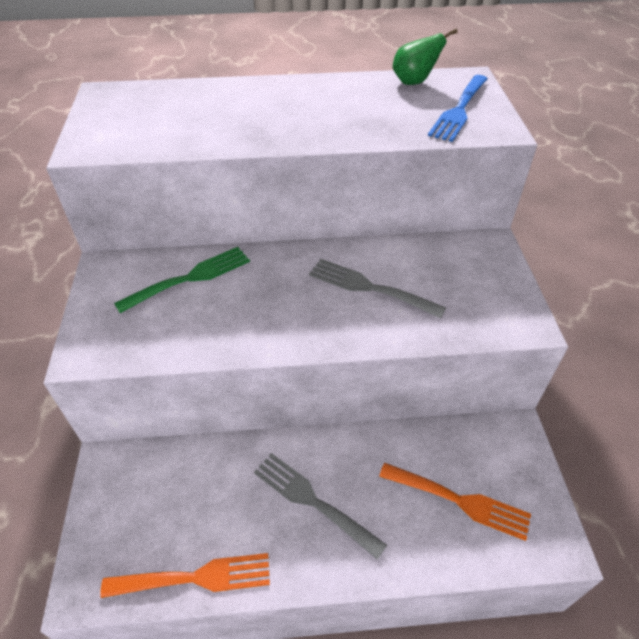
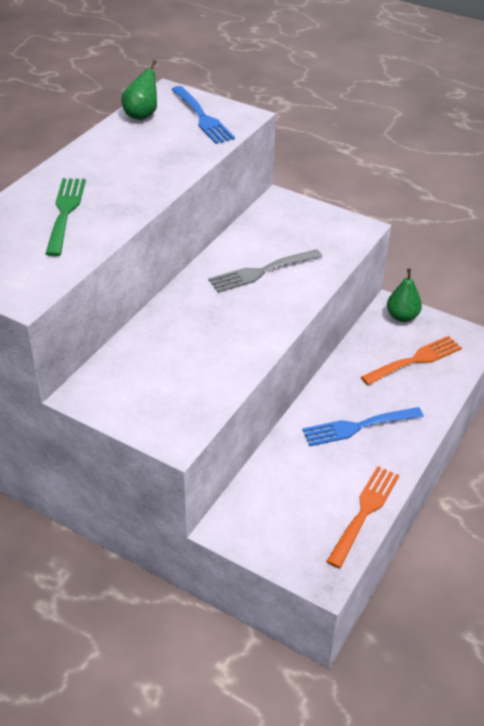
camera: 55 degrees left, 5 degrees down
(190, 278) = (153, 352): green fork -> green fork (65, 212)
(312, 501) = (357, 427): grey fork -> blue fork
(513, 450) = (402, 316): none -> green pear

